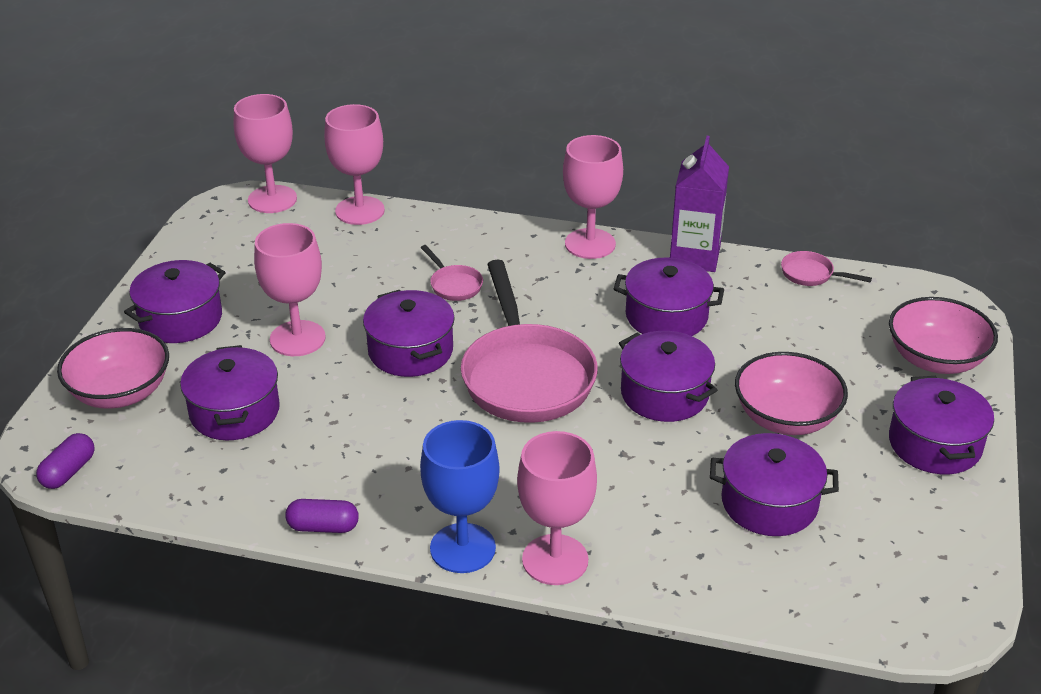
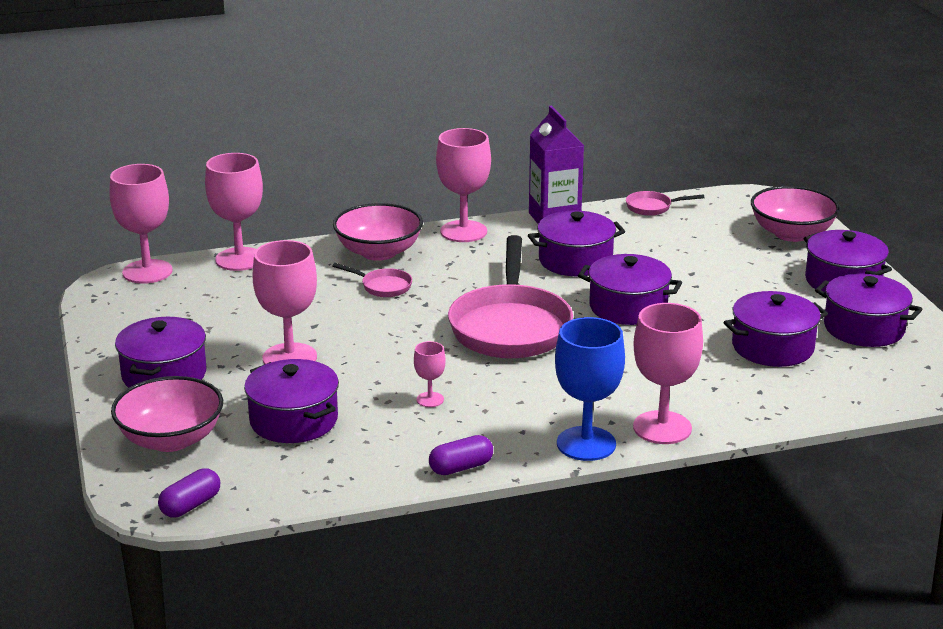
camera: 30 degrees left, 10 degrees down
(69, 472) = (191, 505): purple capsule -> purple capsule turned 45 degrees clockwise
(371, 435) = (430, 399): none -> pink goblet
(410, 351) = (398, 338): purple pot -> purple pot (864, 328)
(526, 376) = (510, 327): pink pan -> pink pan turned 45 degrees clockwise
(786, 418) = (729, 296): pink bowl -> pink bowl (378, 252)

